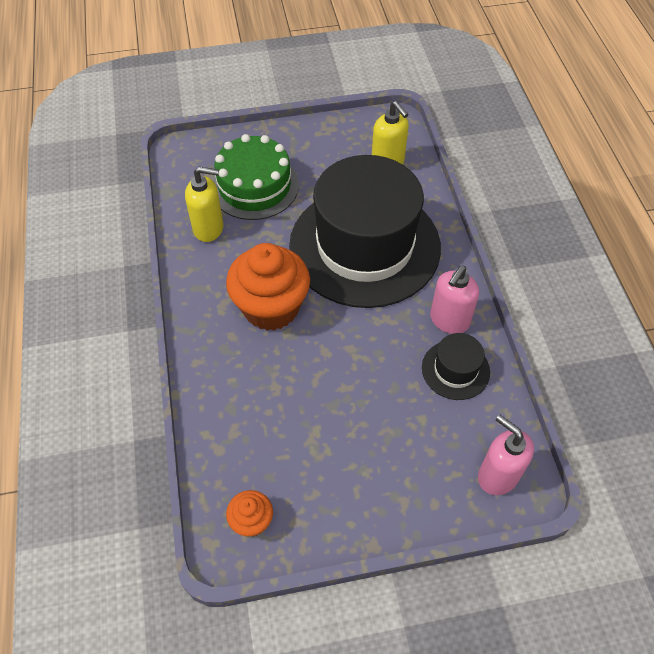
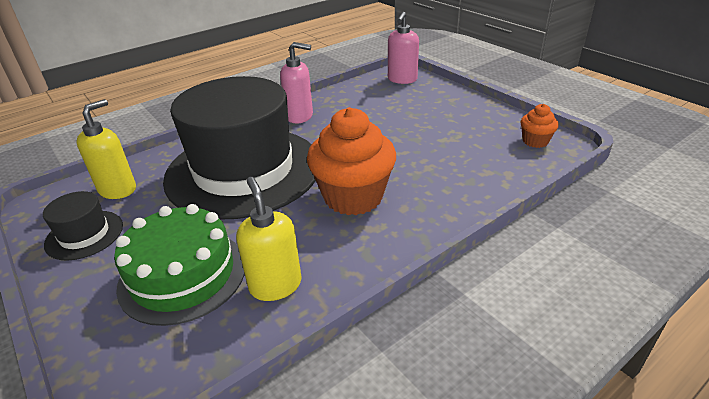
camera: 115 degrees left, 20 degrees down
(455, 370) = (340, 105): black hat -> black hat (84, 235)

